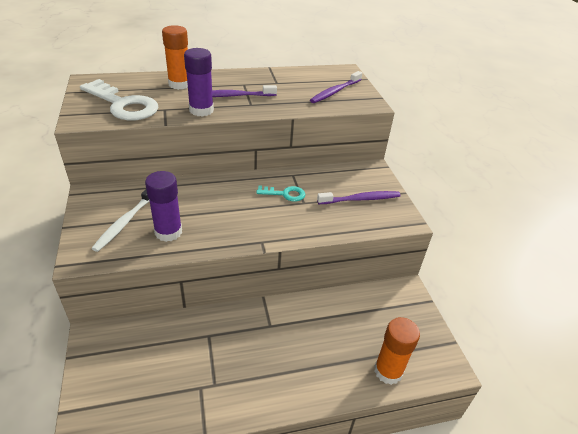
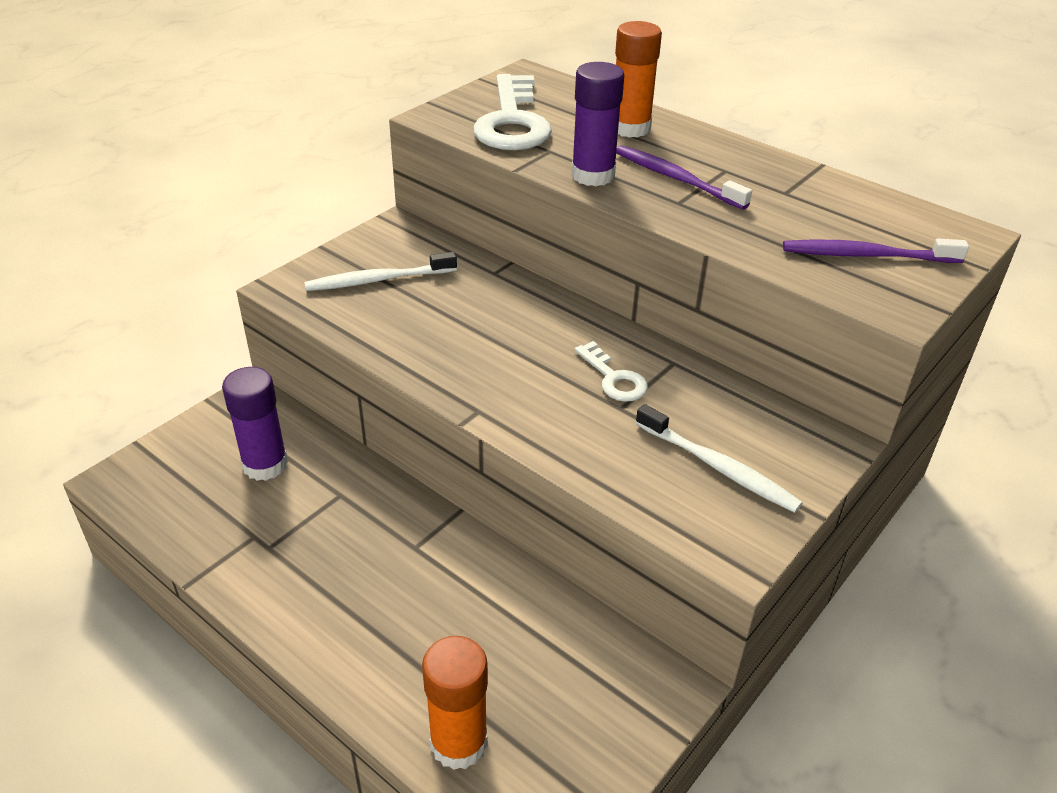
camera: 55 degrees right, 0 degrees up
(168, 232) = (400, 321): purple glue stick -> purple glue stick (265, 464)
(285, 194) = (614, 378): turquoise key -> white key
(360, 199) = (717, 467): purple toothbrush -> white toothbrush

